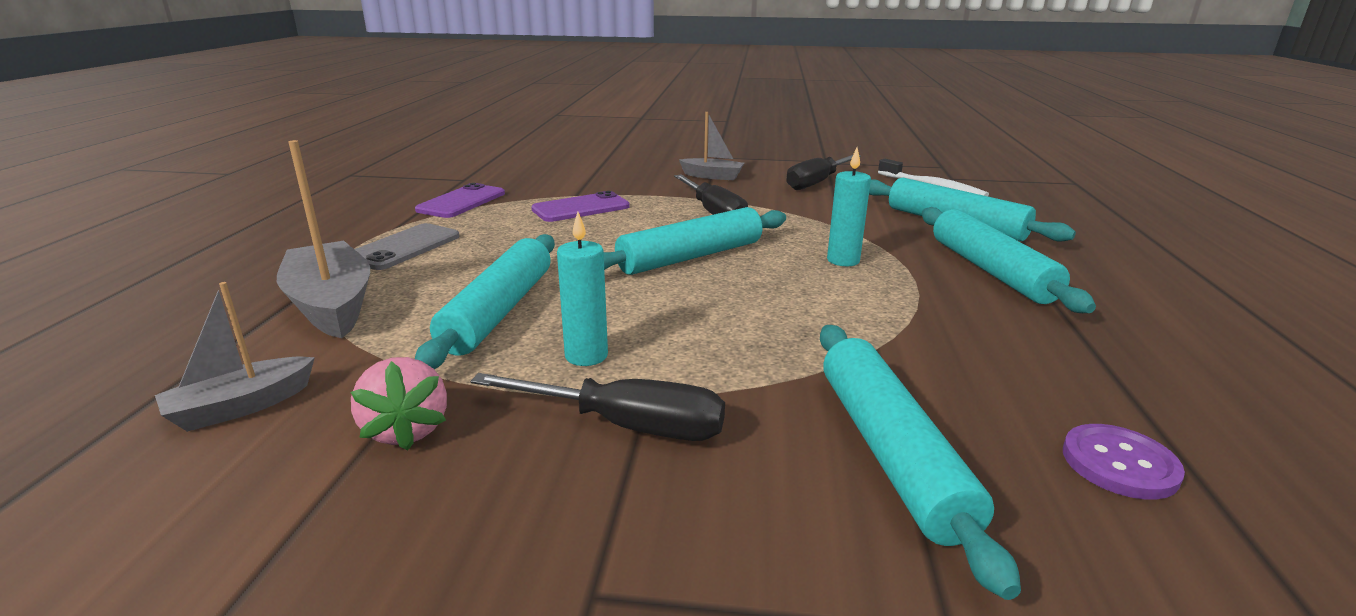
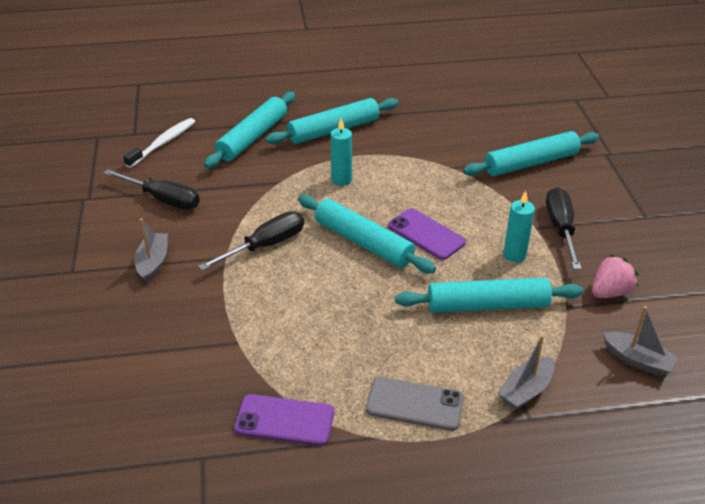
camera: 105 degrees left, 15 degrees up
(332, 305) = (526, 390): grey boat -> grey boat, size x0.60
(581, 208) = (277, 326): purple phone -> purple phone (426, 234)
(1119, 464) = (504, 118): purple button -> none

